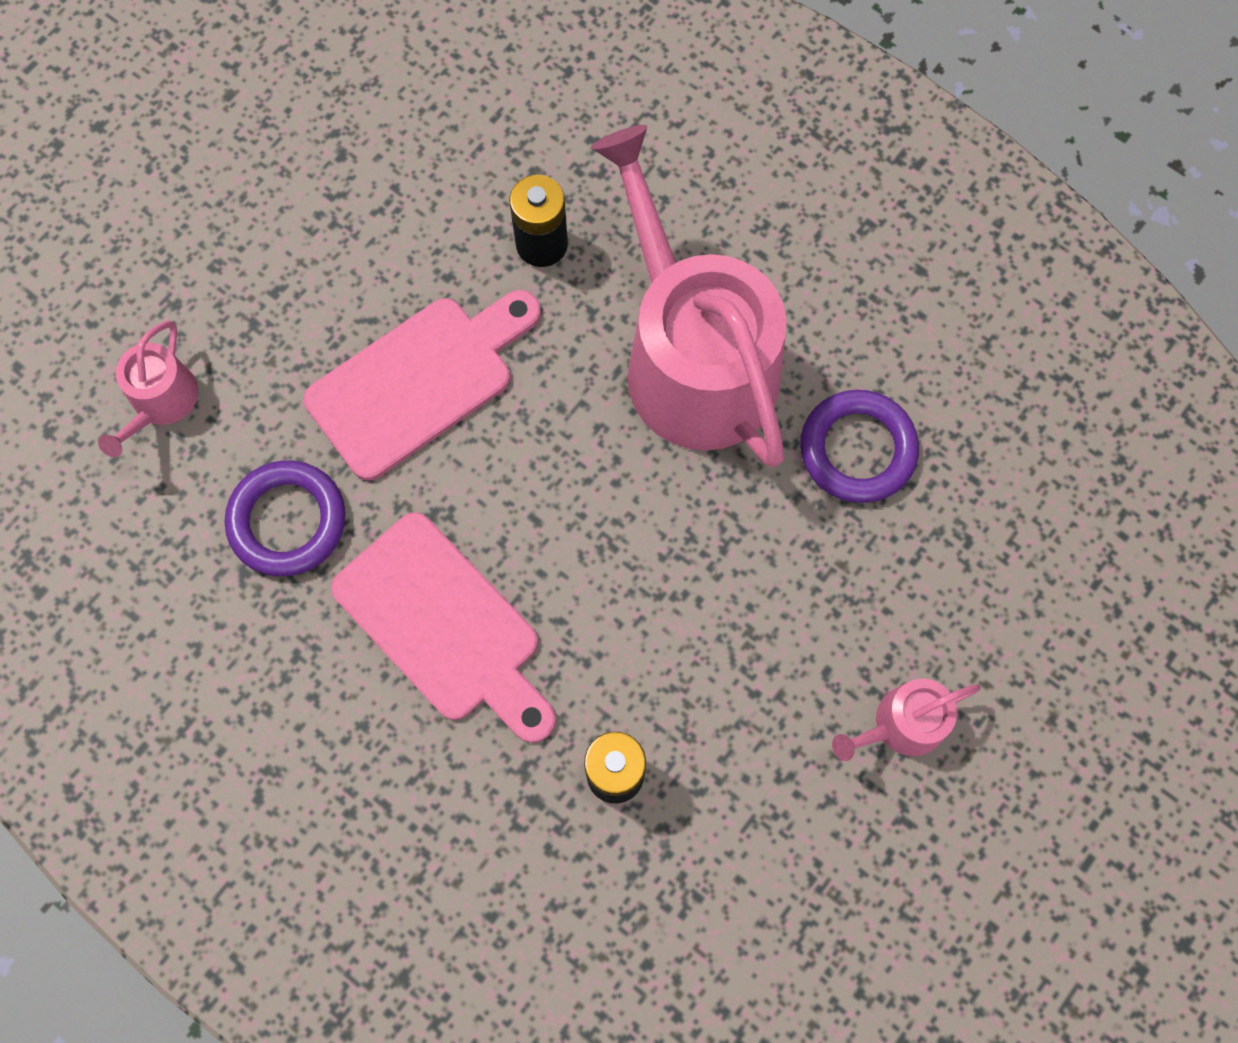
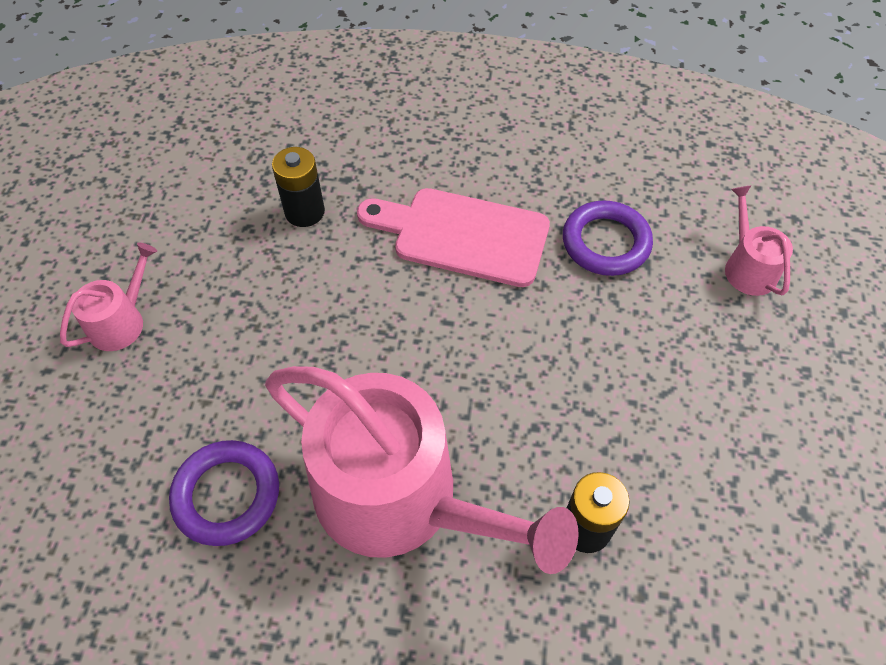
camera: 150 degrees right, 15 degrees down
(419, 381) = (594, 368): pink cutting board -> none

